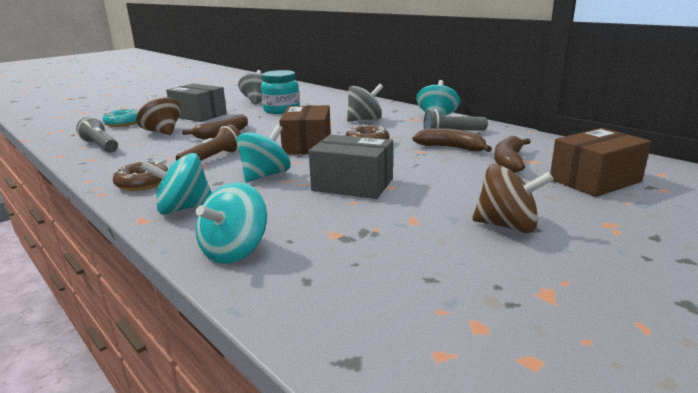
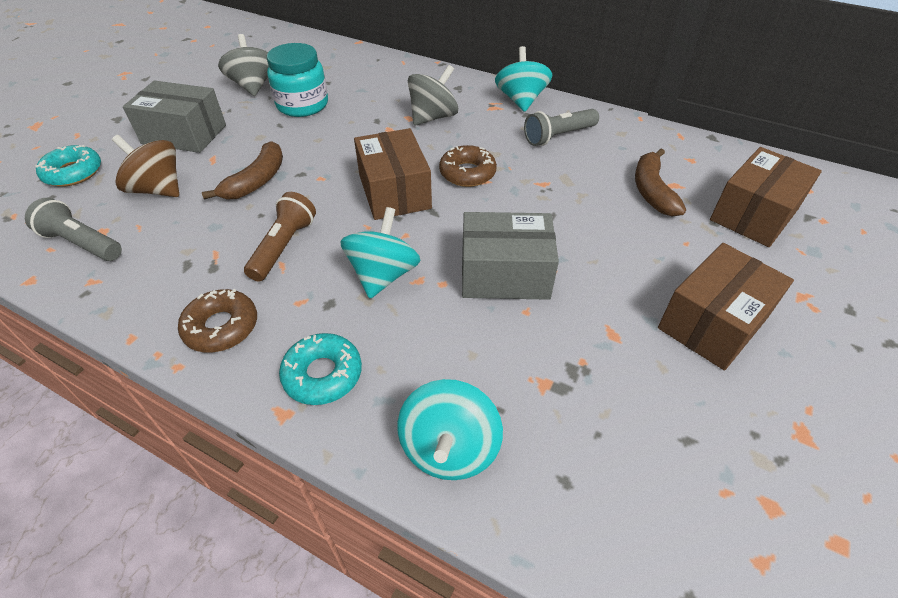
camera: 20 degrees left, 25 degrees up
(183, 208) = (322, 374): turquoise spinning top -> turquoise donut
(451, 148) = (574, 170): brown banana -> none
(507, 226) = (712, 322): brown spinning top -> brown box

